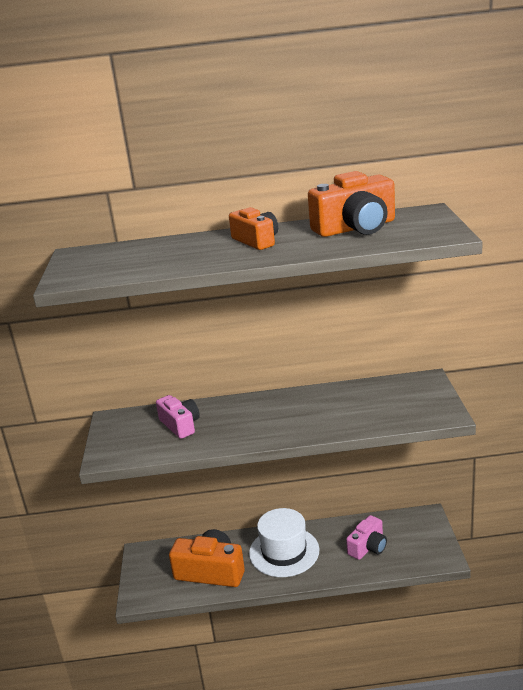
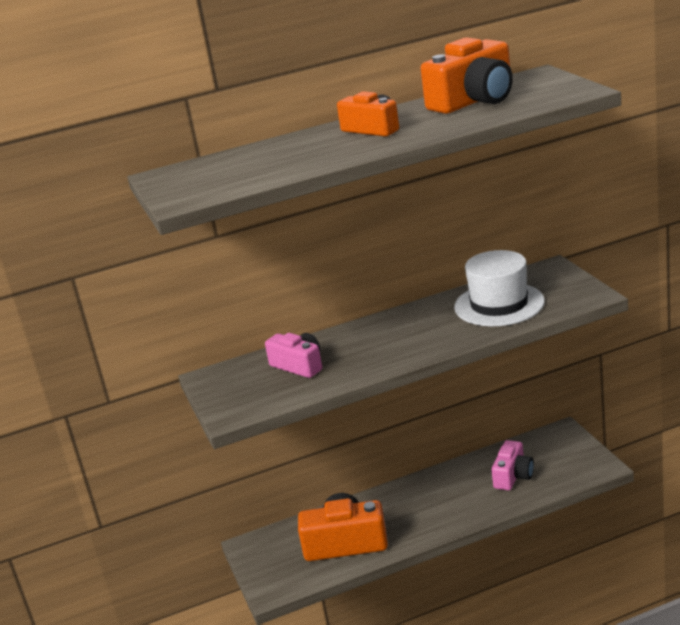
camera: 15 degrees left, 0 degrees up
(284, 551) = (420, 503): white hat -> white hat (499, 304)

